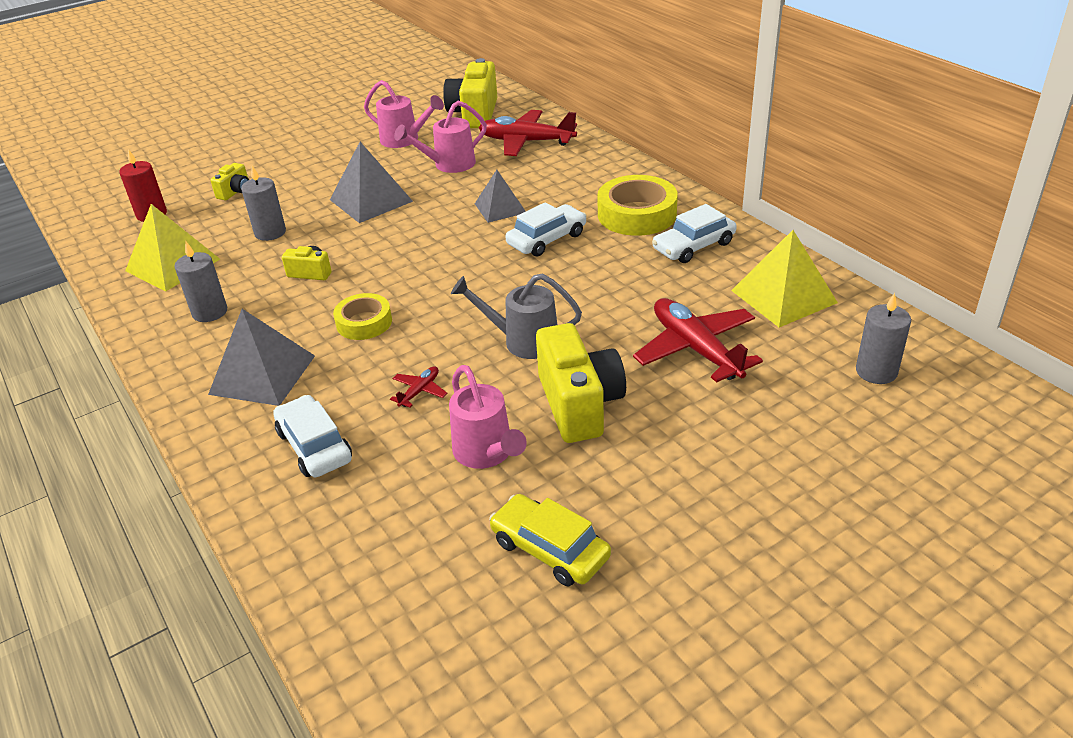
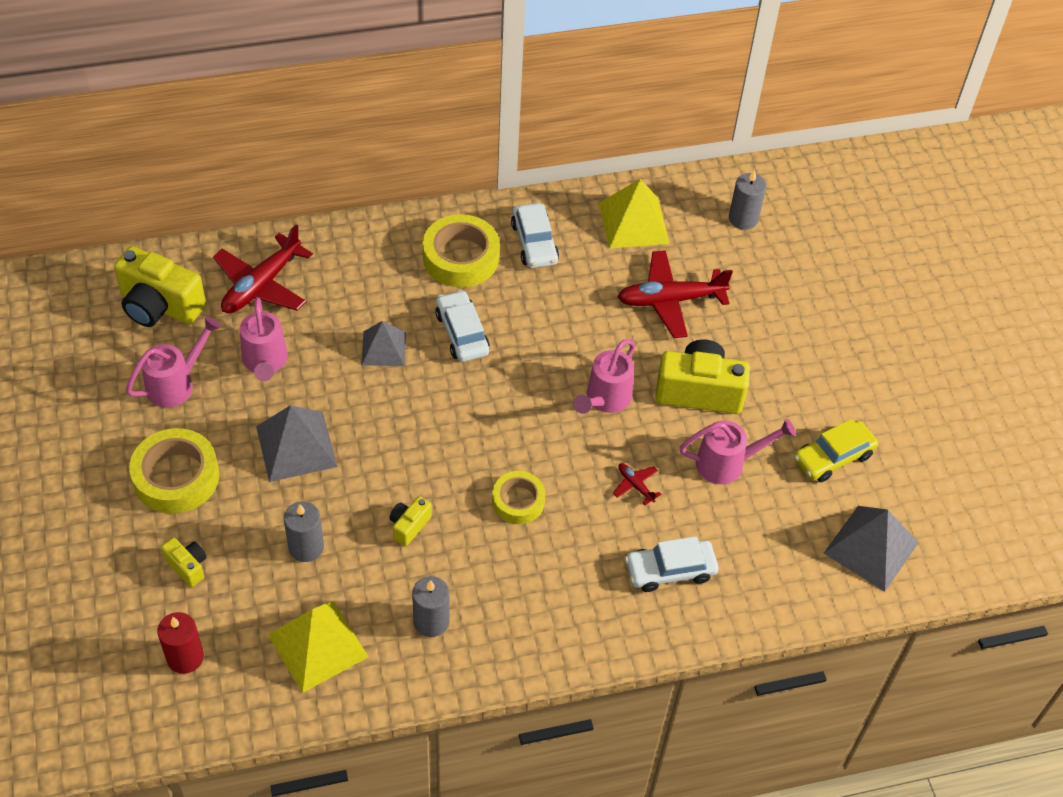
camera: 75 degrees left, 15 degrees up
(262, 374) = (557, 592): grey pyramid -> grey pyramid (871, 547)
(317, 164) = (176, 477): none -> yellow tape
(523, 341) = (605, 399): grey watering can -> pink watering can

